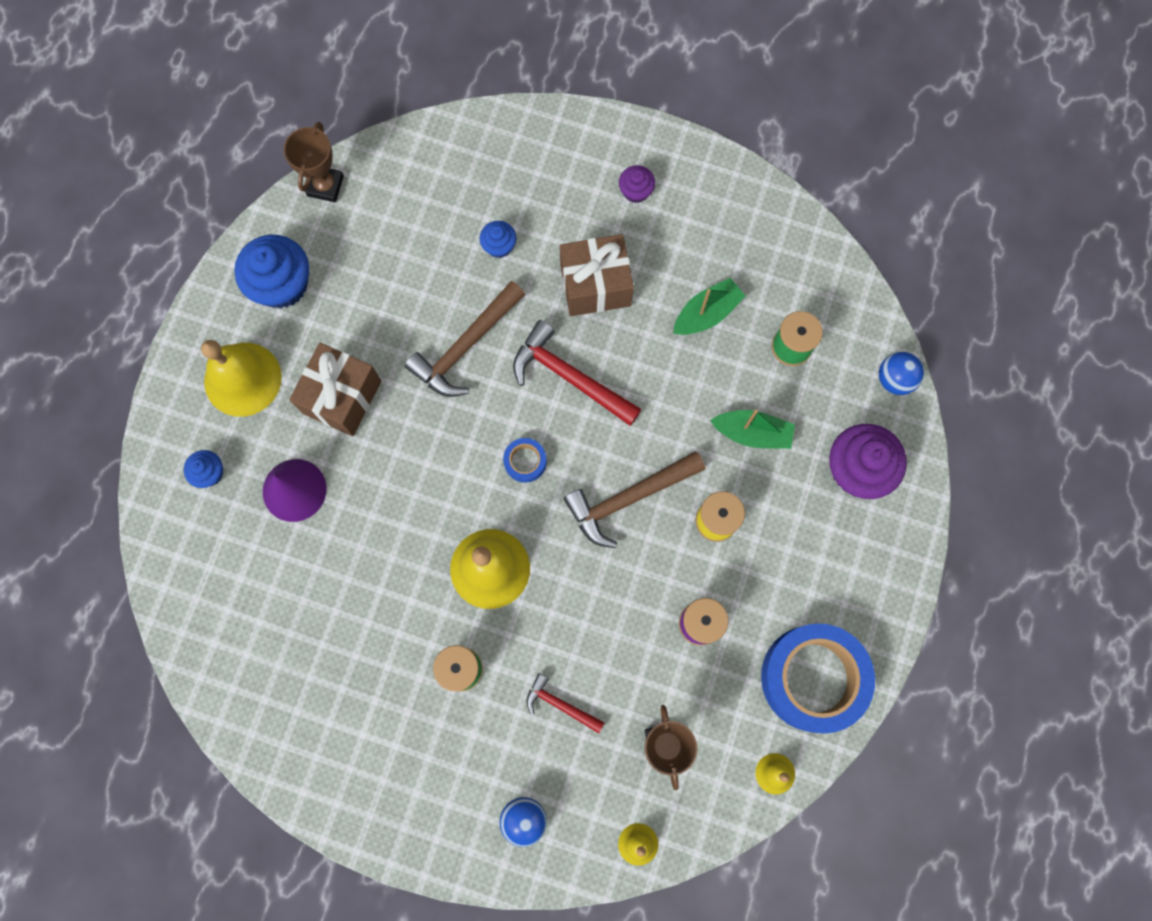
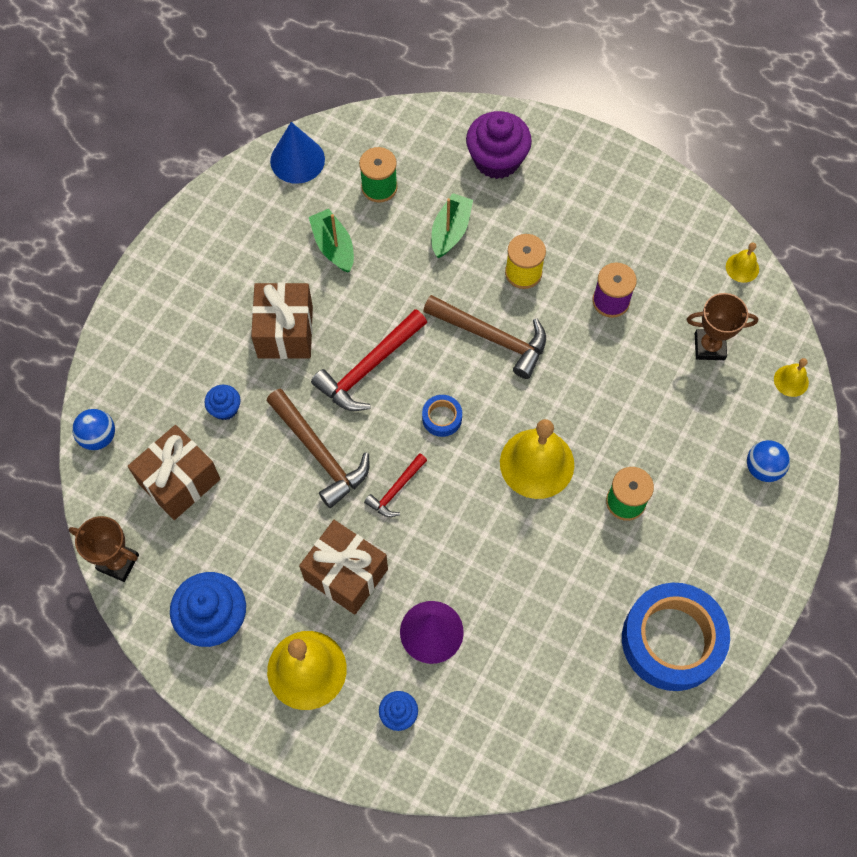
camera: 80 degrees left, 10 degrees down
(415, 221) = (179, 481): none -> brown gift
(560, 705) = (667, 423): red hammer -> red hammer (396, 490)
(629, 498) = (491, 337): brown hammer -> brown hammer turned 45 degrees counterclockwise
(635, 191) = (201, 283): purple cupcake -> none
(806, 254) = (297, 160): none -> blue cone
(813, 678) = (667, 225): blue tape -> blue tape (672, 640)
(894, 379) = (424, 118): blue ball -> blue ball (98, 437)

